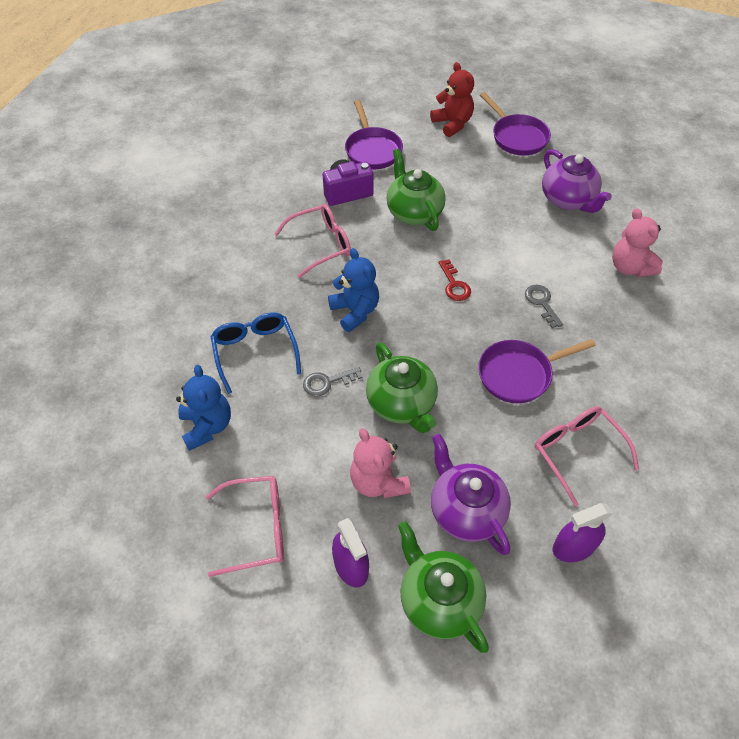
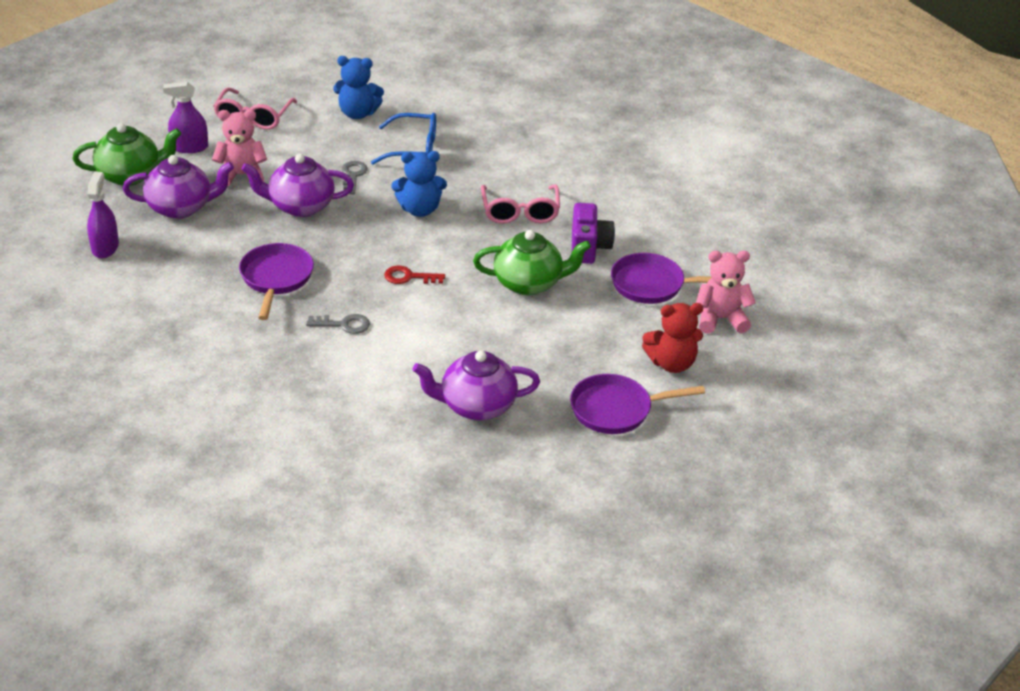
camera: 110 degrees right, 15 degrees down
(402, 404) = (300, 206): green teapot -> purple teapot
(577, 451) = (176, 281): pink glasses -> none
(630, 267) = (343, 408): pink teddy bear -> pink teddy bear (720, 319)

